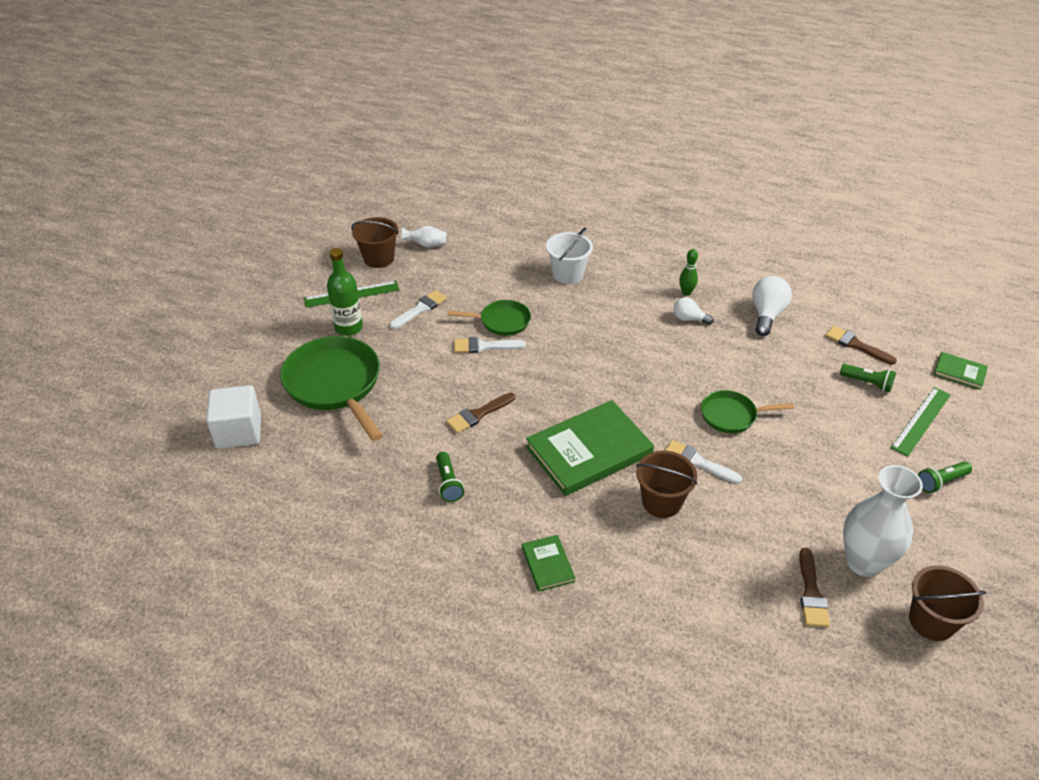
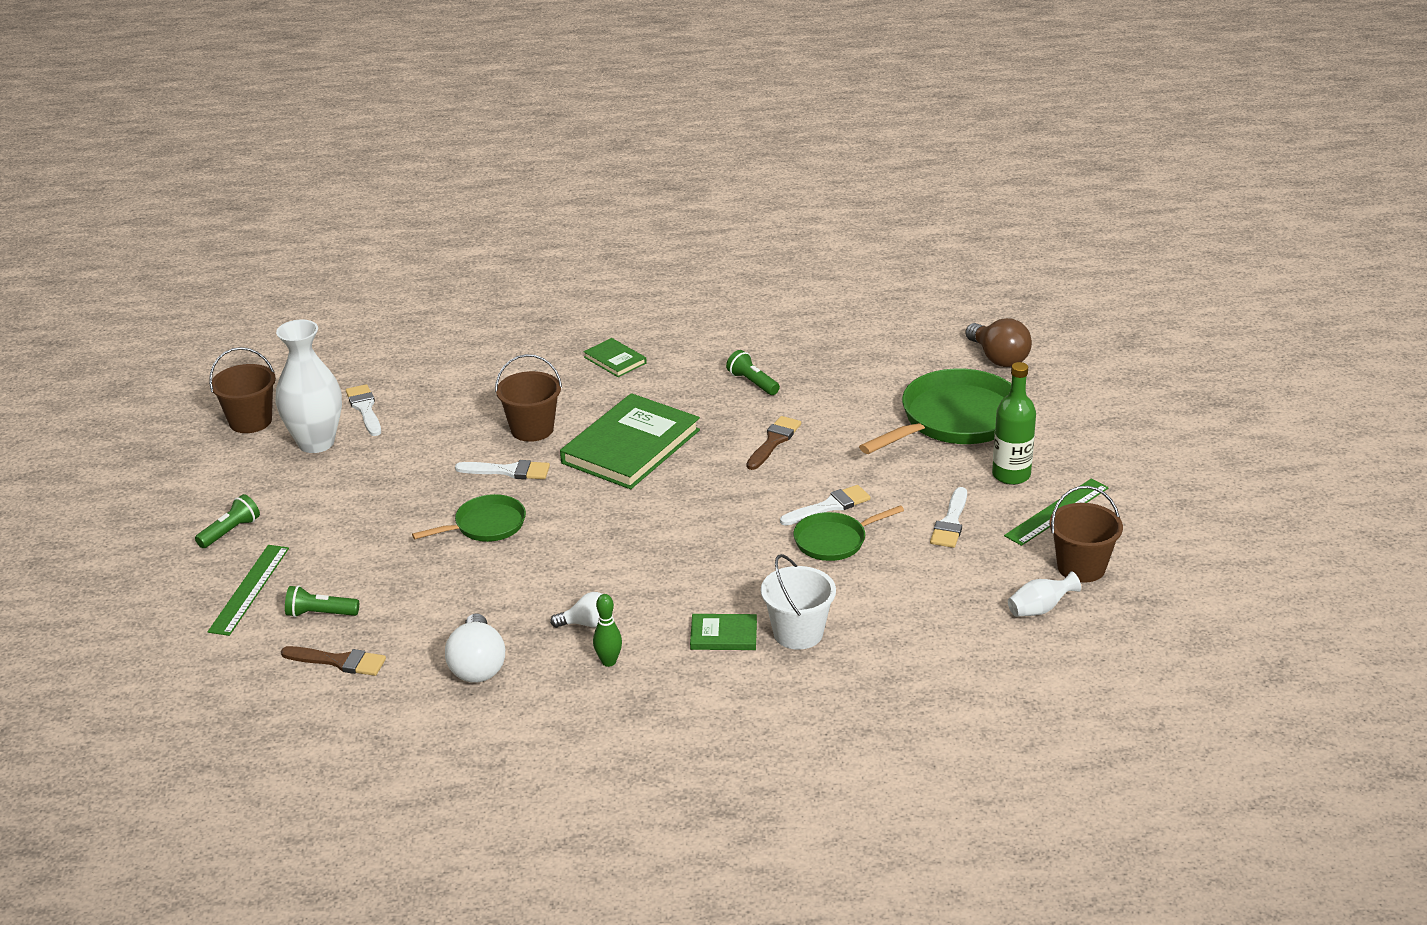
camera: 155 degrees right, 10 degrees down
(239, 431) = (998, 358): white cube -> brown light bulb
(335, 384) = (955, 420): green pan -> green pan turned 75 degrees counterclockwise
(811, 593) = (365, 409): brown brush -> white brush
(959, 372) = (190, 668): green book -> green book (723, 635)

